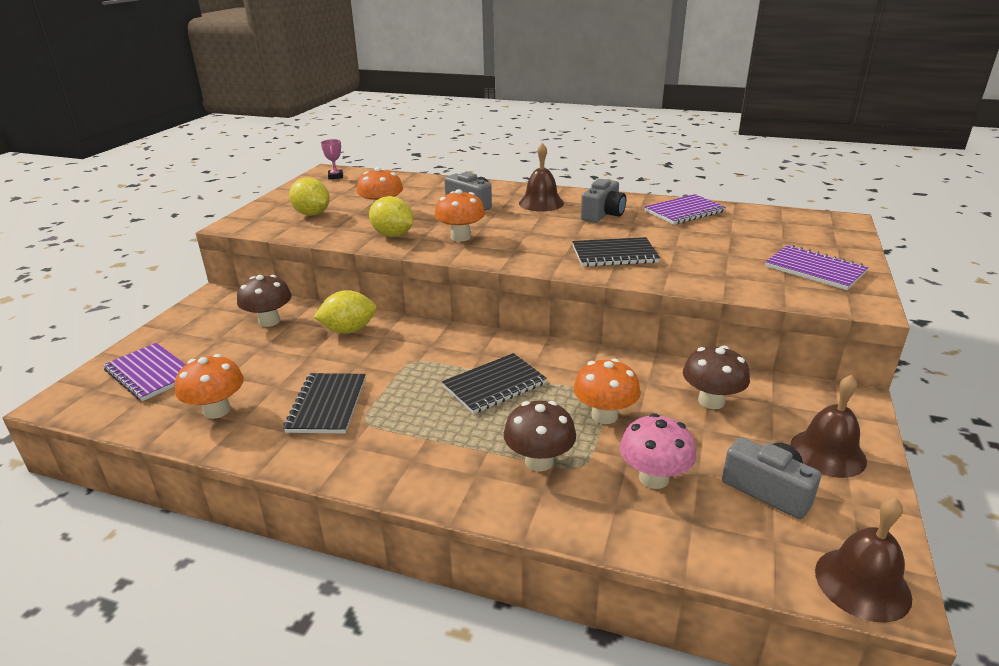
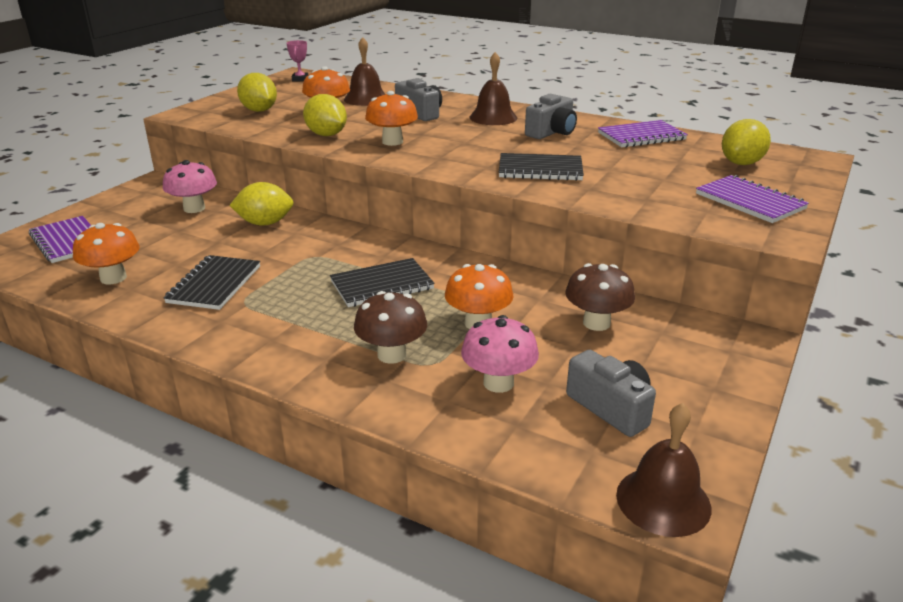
camera: 10 degrees right, 0 degrees up
(269, 321) = (194, 208): brown mushroom -> pink mushroom
(785, 231) = (741, 163): none -> yellow lemon
(827, 453) = (695, 383): brown bell -> brown bell (366, 99)

